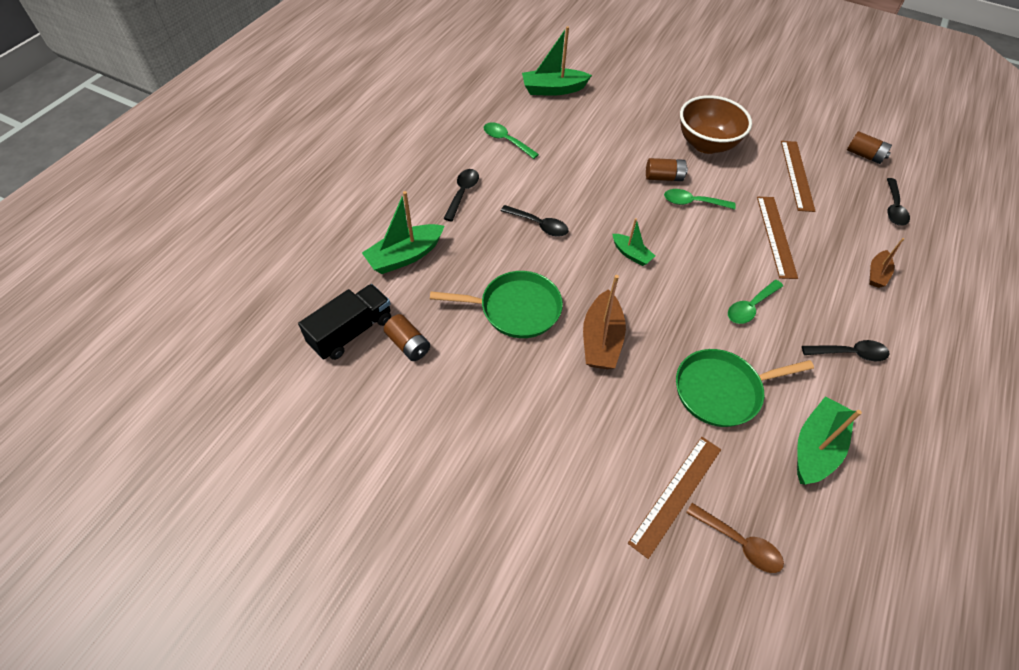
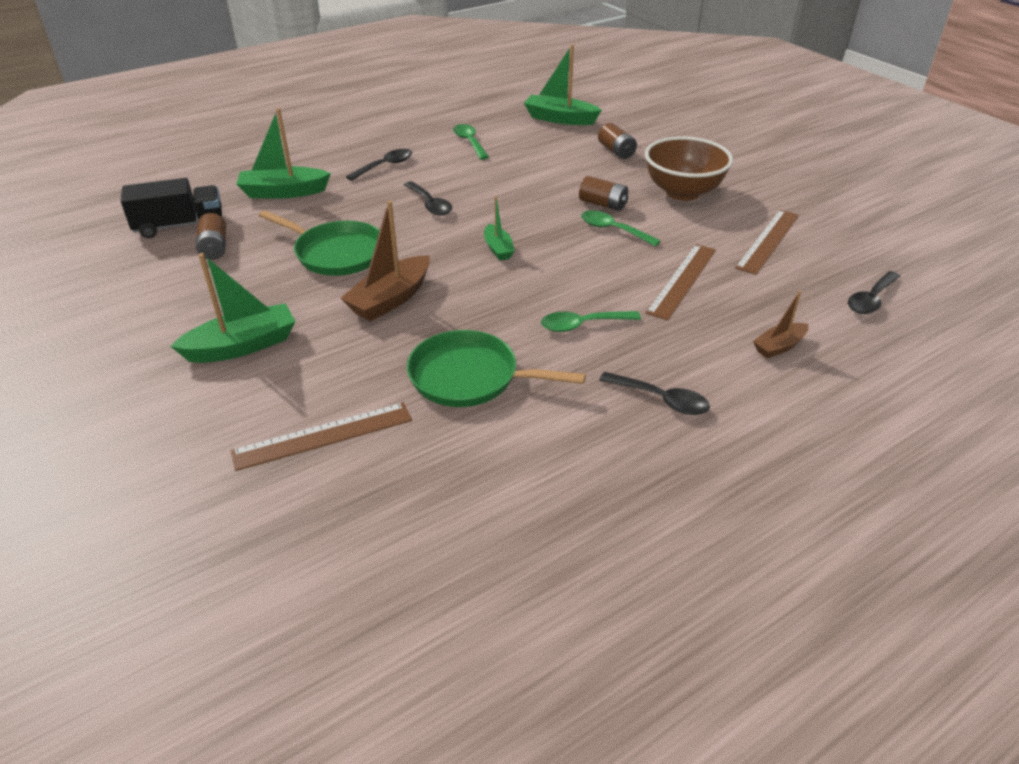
camera: 30 degrees right, 15 degrees down
(739, 543) = (341, 499): brown spoon -> none
(816, 447) = (523, 460): green boat -> green boat (242, 346)
(864, 155) = (881, 247): brown battery -> brown battery (616, 151)

